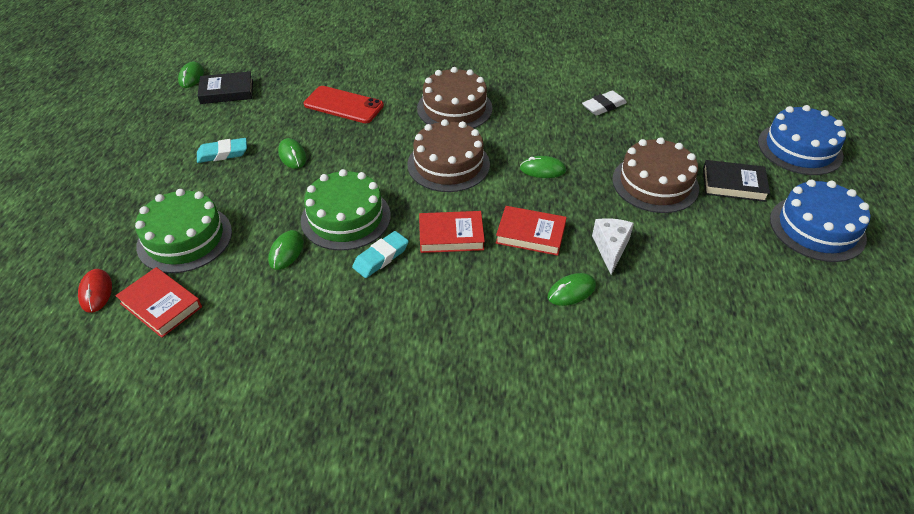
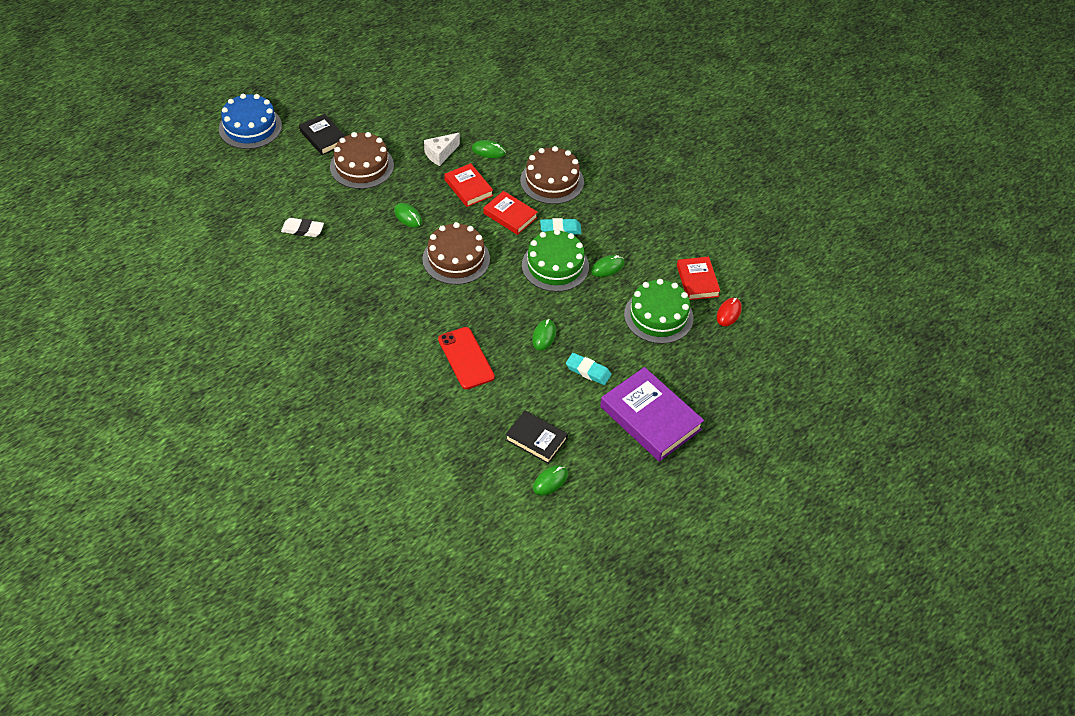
camera: 140 degrees left, 5 degrees up
(131, 153) = (650, 418): none -> purple book
(454, 108) = (396, 299): brown cake -> brown cake (552, 181)
(817, 228) = (327, 94): blue cake -> none

